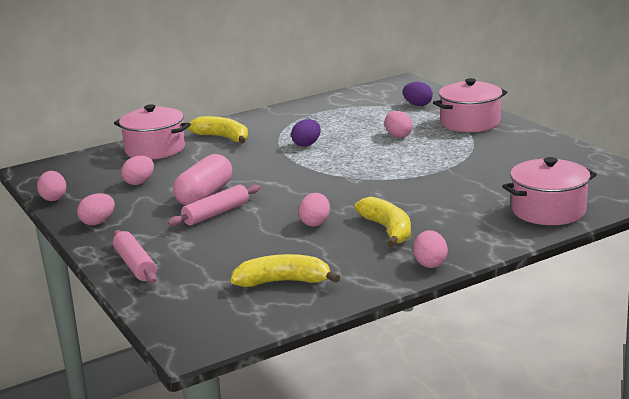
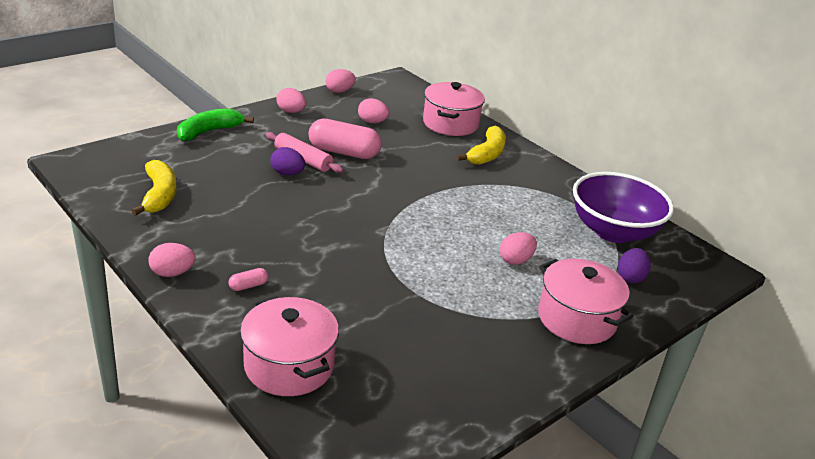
camera: 75 degrees right, 10 degrees up
(135, 265) = (209, 132): pink rolling pin -> green banana
(307, 144) = (477, 201): purple egg -> purple egg (287, 174)
(315, 223) = (276, 209): pink egg -> none
(356, 105) = (613, 231): none -> purple bowl
(388, 230) = (254, 249): yellow banana -> none
(446, 230) = (248, 286): none -> pink capsule

